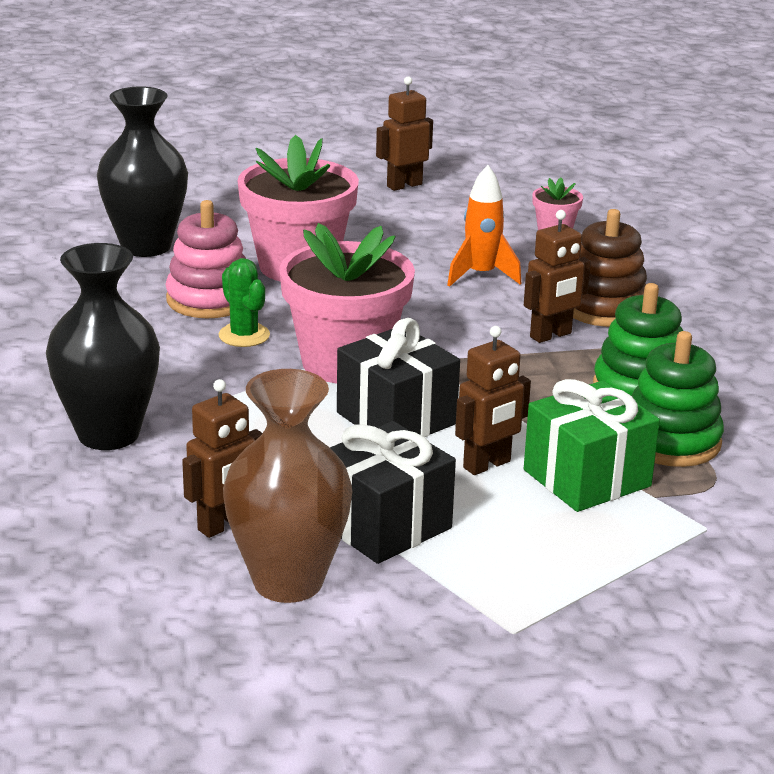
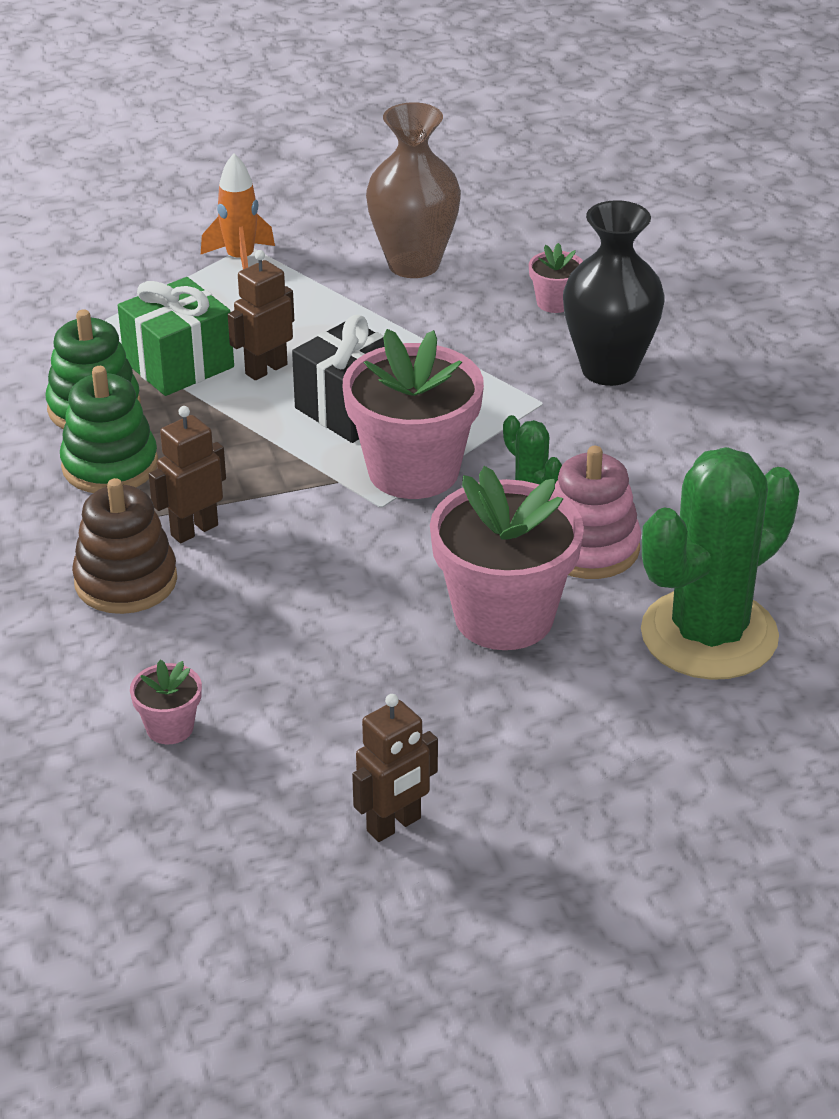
camera: 175 degrees right, 10 degrees up
(128, 514) = (555, 302): none -> pink flower pot
(146, 246) = (709, 635): black vase -> green cactus
(224, 525) = (475, 300): brown robot -> none
(384, 525) = (348, 310): black gift -> none
(481, 275) = (272, 624): orange rocket -> orange rocket (240, 260)

